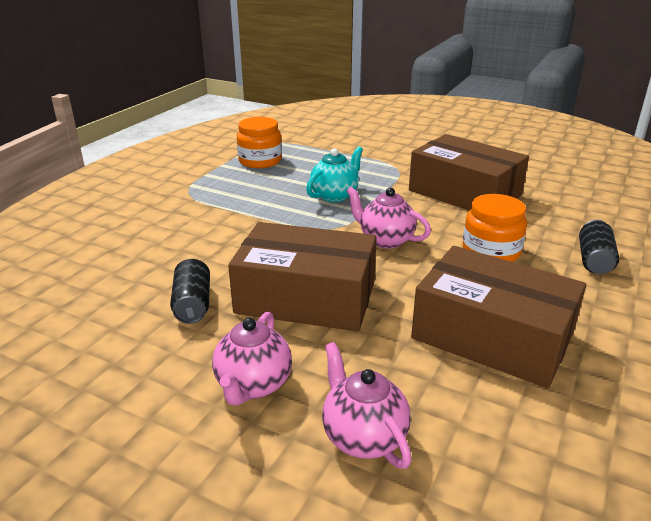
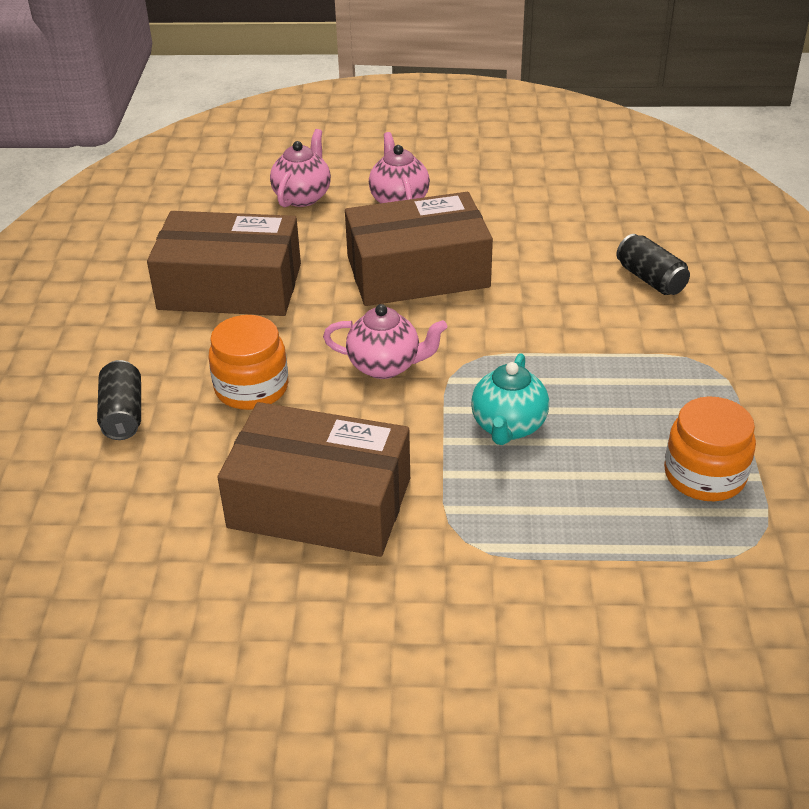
camera: 155 degrees right, 10 degrees up
(193, 304) = (511, 237): black can -> black can (650, 279)
(363, 437) = (302, 196): pink teapot -> pink teapot turned 105 degrees counterclockwise

